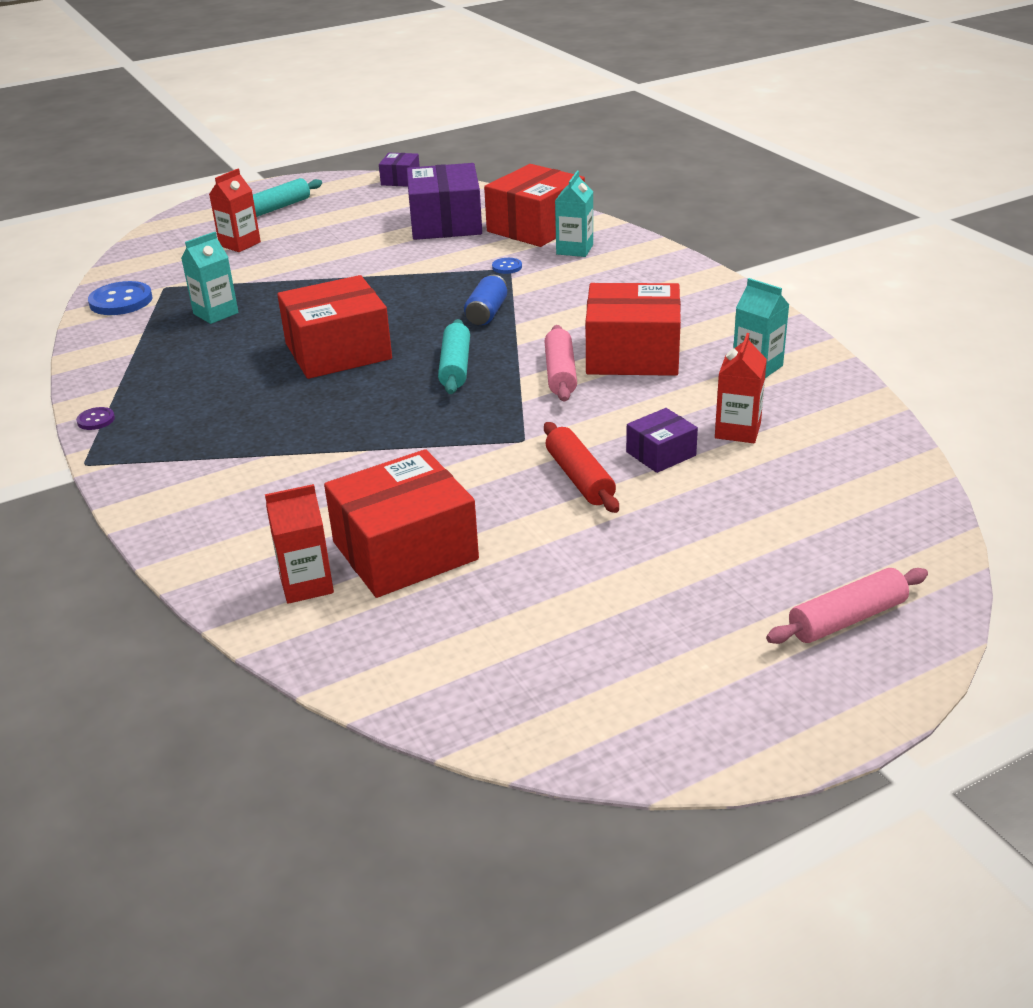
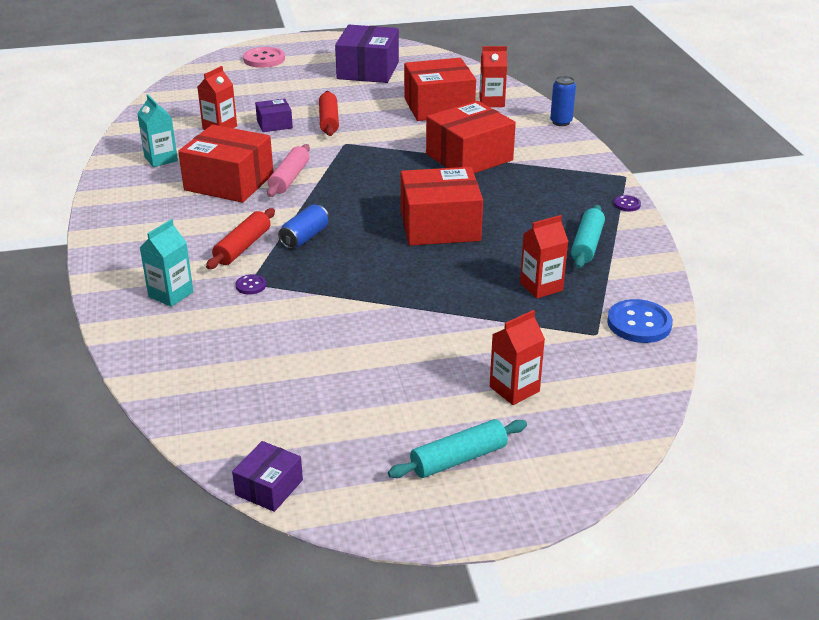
camera: 165 degrees left, 0 degrees up
(172, 557) = (561, 122): none -> blue can
(216, 313) = (541, 286): turquoise carton -> red carton
(445, 223) = (267, 369): purple box -> purple box (368, 70)
(455, 367) = (358, 196): turquoise rolling pin -> turquoise rolling pin (587, 244)
(507, 267) = (251, 285): blue button -> purple button
(536, 227) = (178, 337): red box -> red box (469, 157)
(545, 294) = (243, 247): none -> red rolling pin
(847, 619) = (264, 59): pink rolling pin -> pink button

